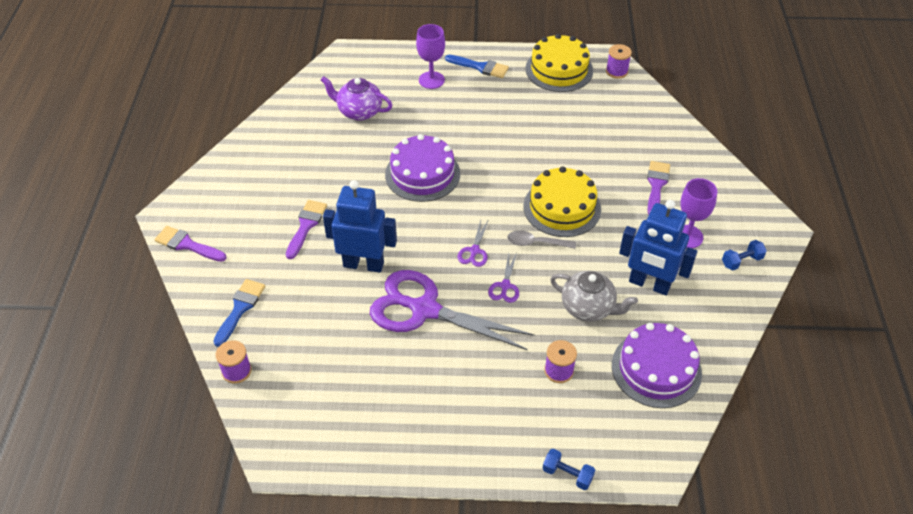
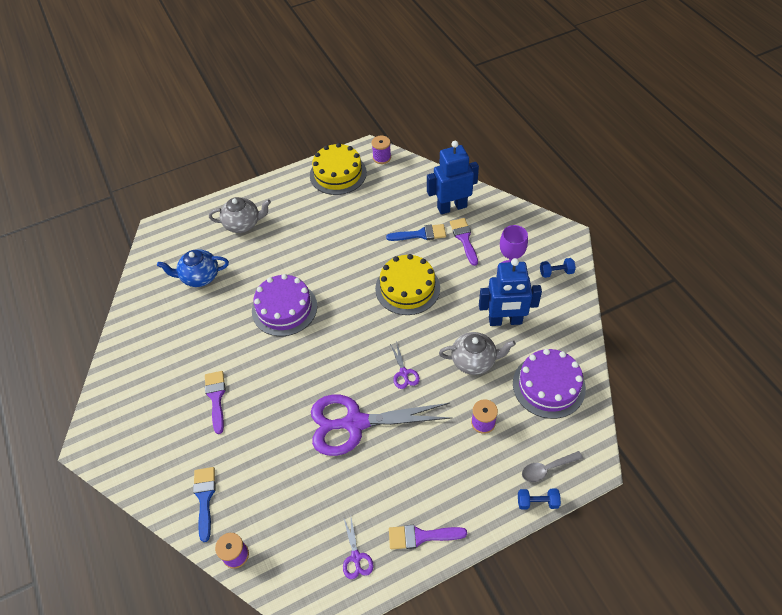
camera: 25 degrees left, 5 degrees up
(187, 245) = (122, 464): purple brush -> purple brush (421, 536)
(359, 112) = (200, 277): purple teapot -> blue teapot
(363, 264) = (284, 408): blue robot -> blue robot (452, 207)
(431, 80) = (243, 224): purple goblet -> grey teapot
(474, 251) = (364, 355): purple scissors -> purple scissors (356, 557)
(480, 67) = (276, 196): blue brush -> blue brush (420, 234)
(536, 243) = (405, 326): grey spoon -> grey spoon (547, 469)
(741, 261) = (556, 272): blue dumbbell -> blue dumbbell turned 45 degrees clockwise

